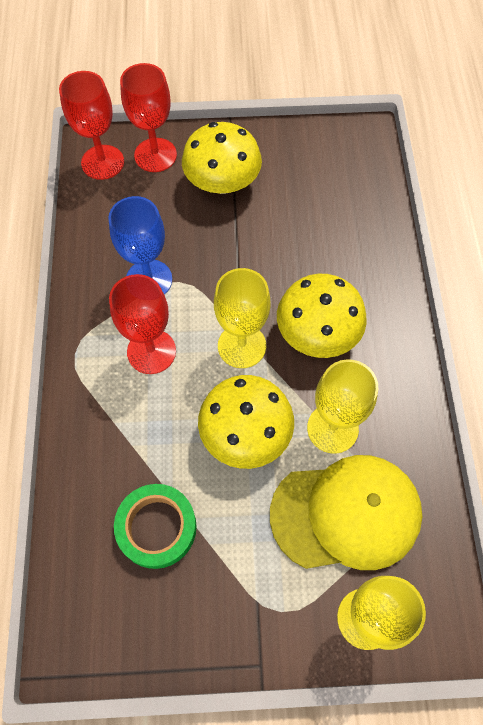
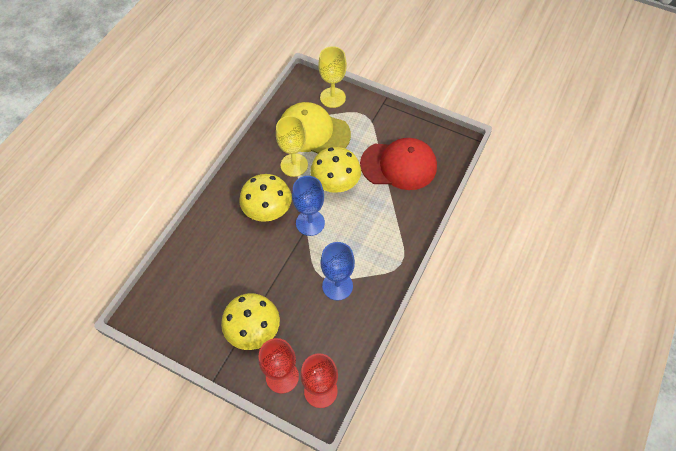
camera: 150 degrees left, 5 degrees down
(151, 351) = (358, 244): red goblet -> none
(156, 527) = (399, 165): green tape -> red cap
(242, 346) = (310, 223): yellow goblet -> blue goblet

